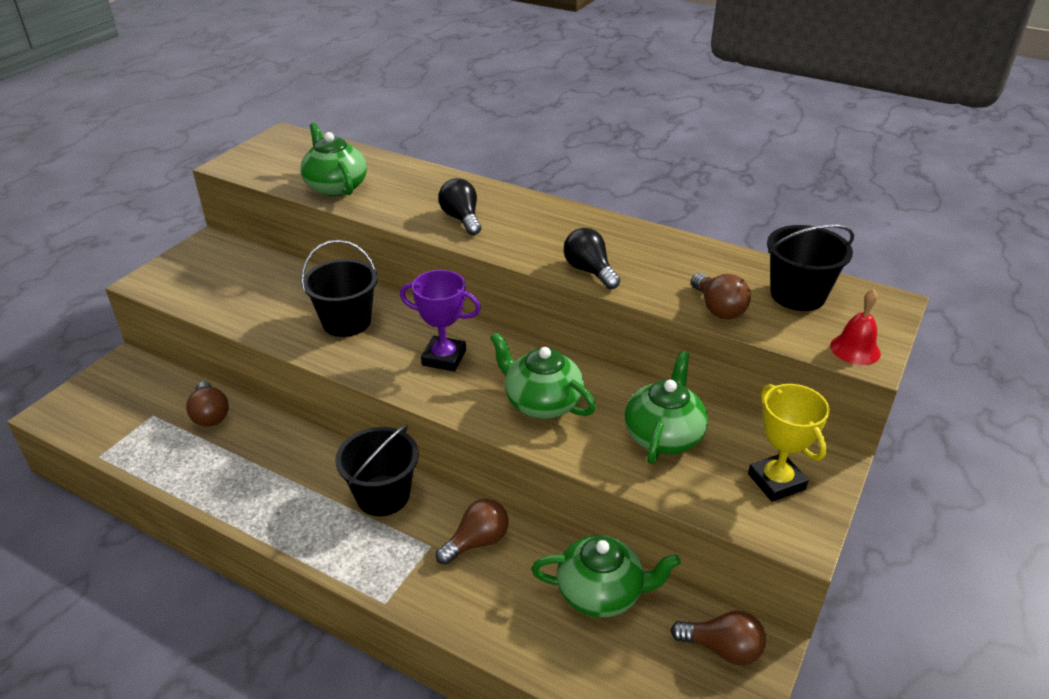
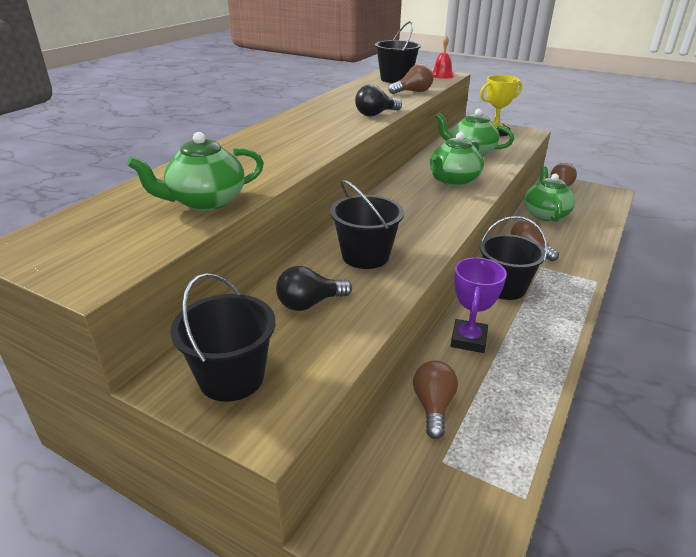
camera: 90 degrees left, 5 degrees down
(200, 264) = (231, 377): none -> black bucket
(210, 415) = (433, 406): brown light bulb -> brown light bulb turned 60 degrees counterclockwise
(444, 358) = (412, 211): purple trophy -> purple trophy (468, 340)
(461, 219) = (294, 147): black light bulb -> black light bulb (309, 303)

